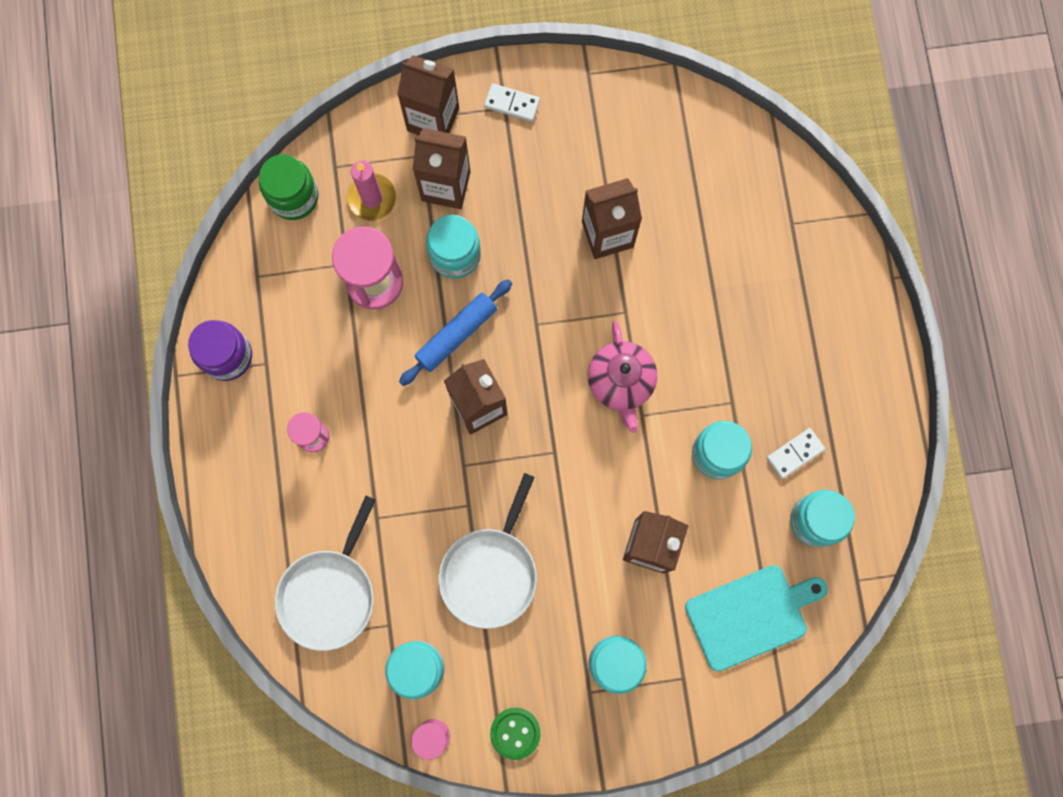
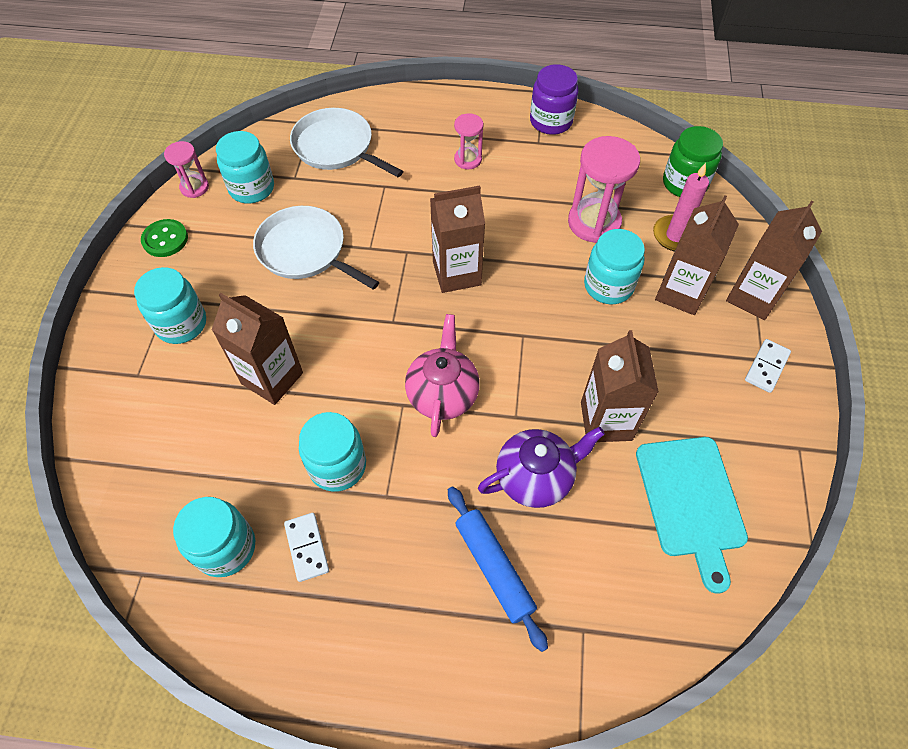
camera: 105 degrees right, 20 degrees down
(456, 334) = (529, 271): blue rolling pin -> blue rolling pin (494, 568)
(621, 382) = (442, 394): pink teapot -> pink teapot turned 90 degrees clockwise
(678, 283) = (535, 477): none -> purple teapot
(750, 615) = (162, 451): turquoise cutting board -> turquoise cutting board (691, 501)

